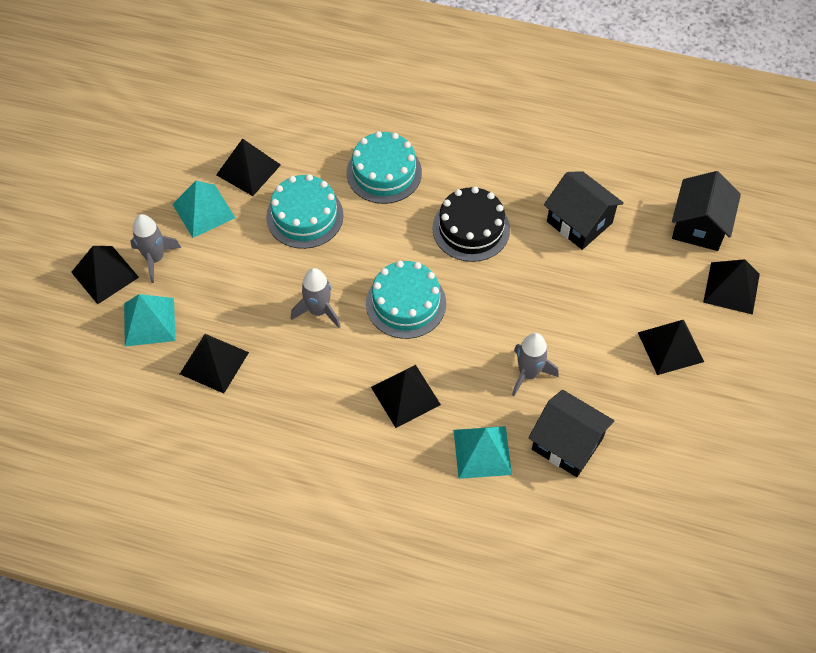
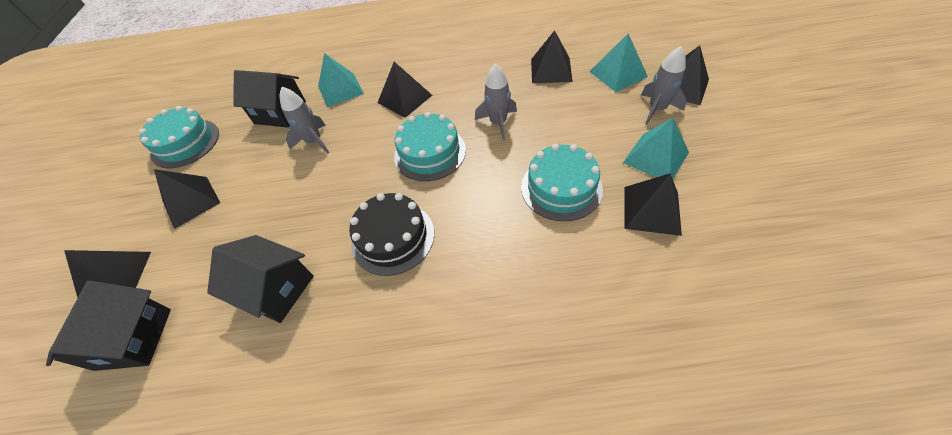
camera: 165 degrees right, 5 degrees down
(384, 172) = (510, 263): turquoise cake -> turquoise cake (185, 143)

